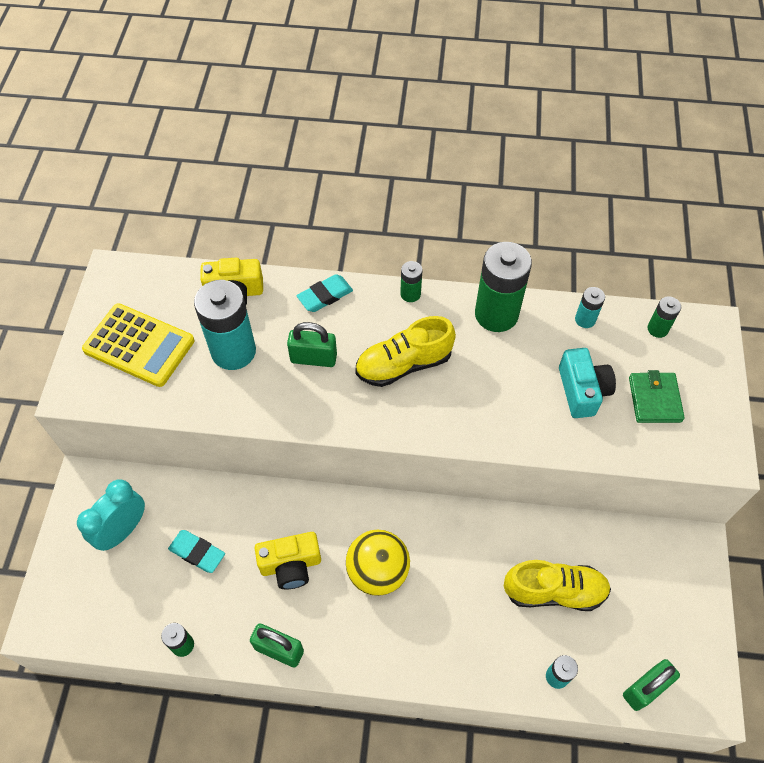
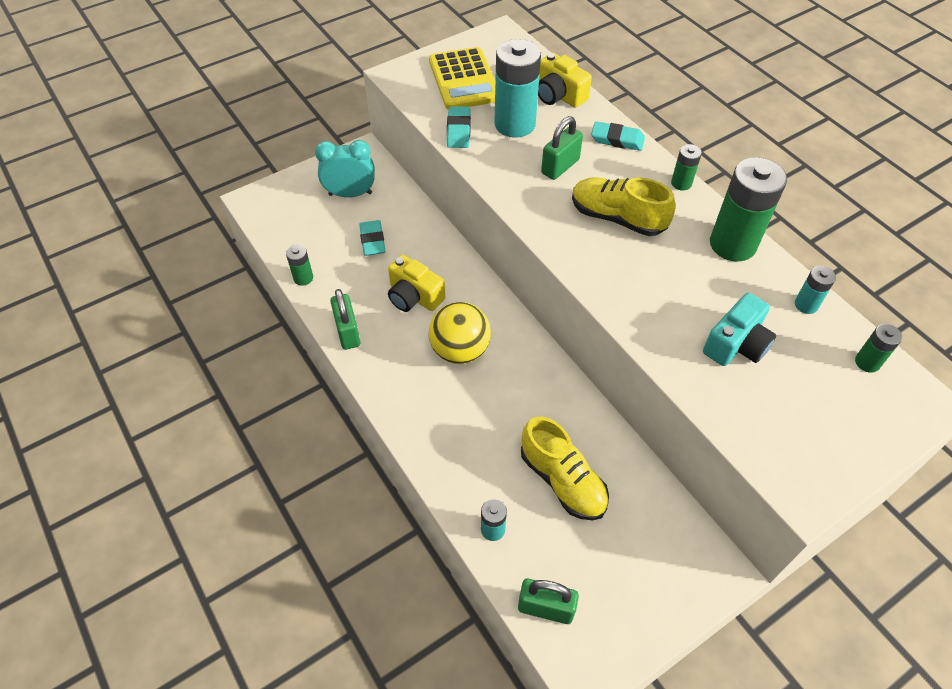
camera: 50 degrees right, 5 degrees down
(196, 398) = (458, 130): none -> turquoise eraser
(313, 358) = (560, 166): green padlock -> green padlock turned 75 degrees clockwise
(654, 399) = (794, 402): green wallet -> none

